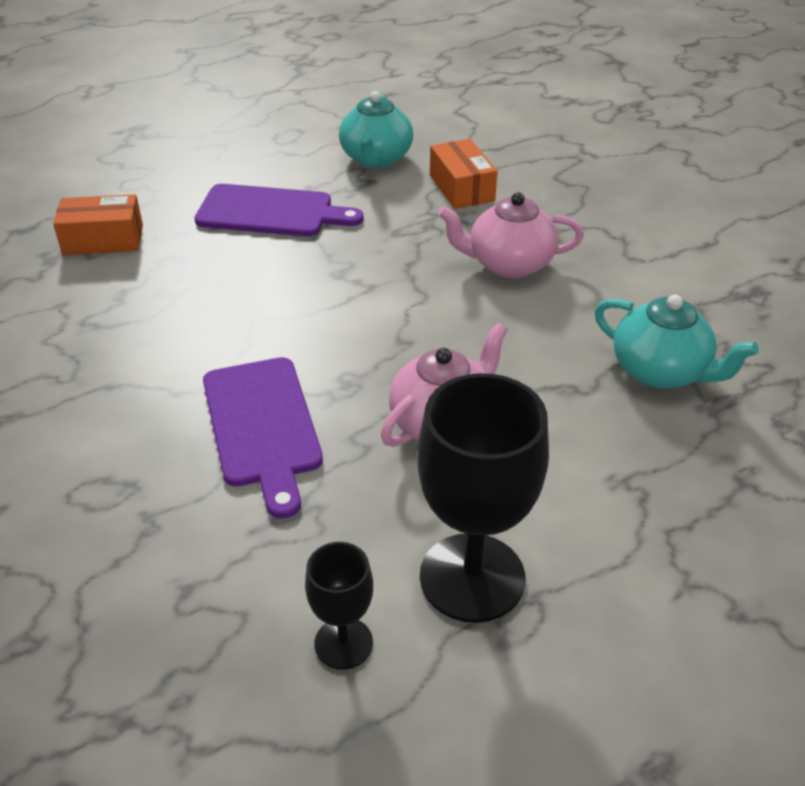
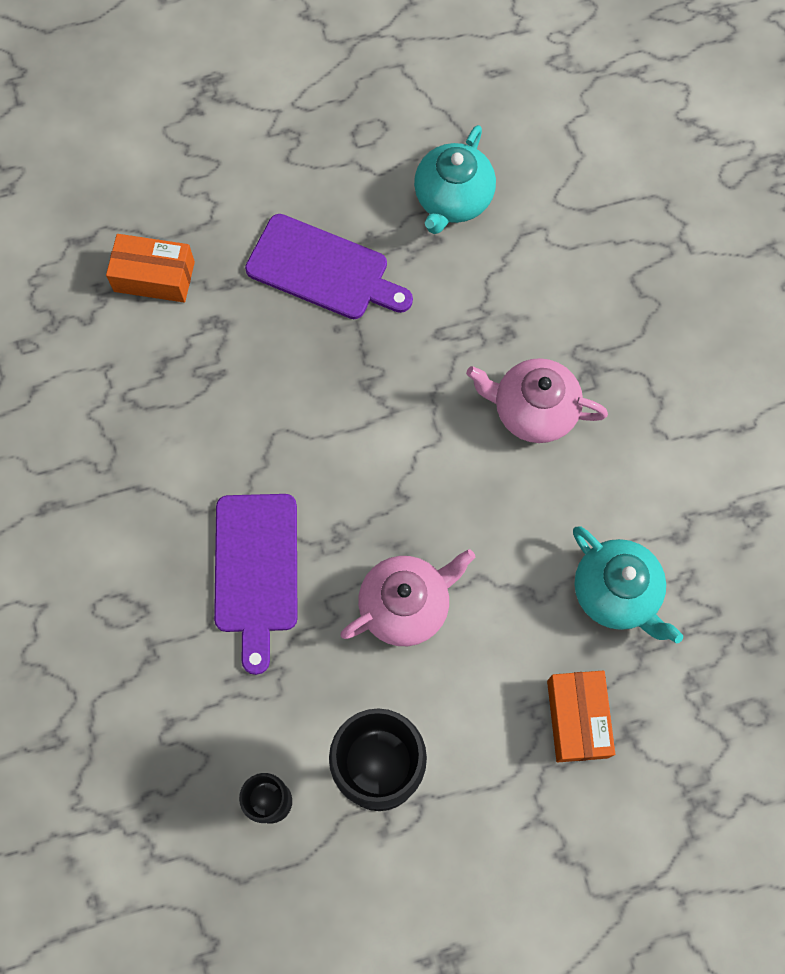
camera: 15 degrees right, 30 degrees up
(461, 188) = (527, 274): orange box -> orange box (577, 719)

